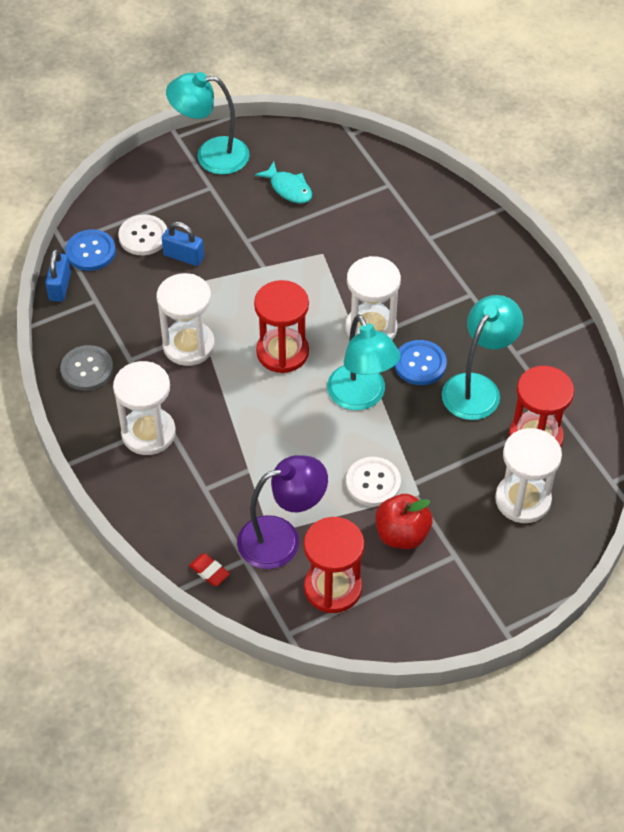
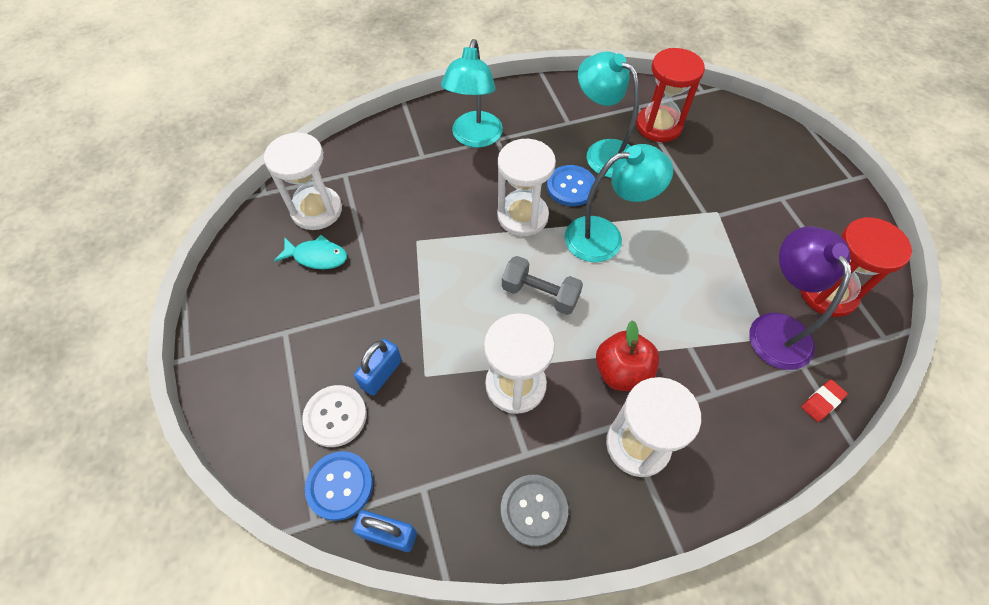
camera: 80 degrees left, 5 degrees up
(211, 155) = (235, 325): turquoise lamp -> turquoise lamp (474, 138)
(282, 352) = (540, 294): red hourglass -> grey dumbbell
(288, 188) = (317, 257): turquoise fish -> turquoise fish turned 45 degrees clockwise
(373, 483) = (706, 243): white button -> none
(402, 534) = (762, 231): red apple -> red apple (622, 372)
(523, 500) = (722, 145): white hourglass -> white hourglass (317, 210)

